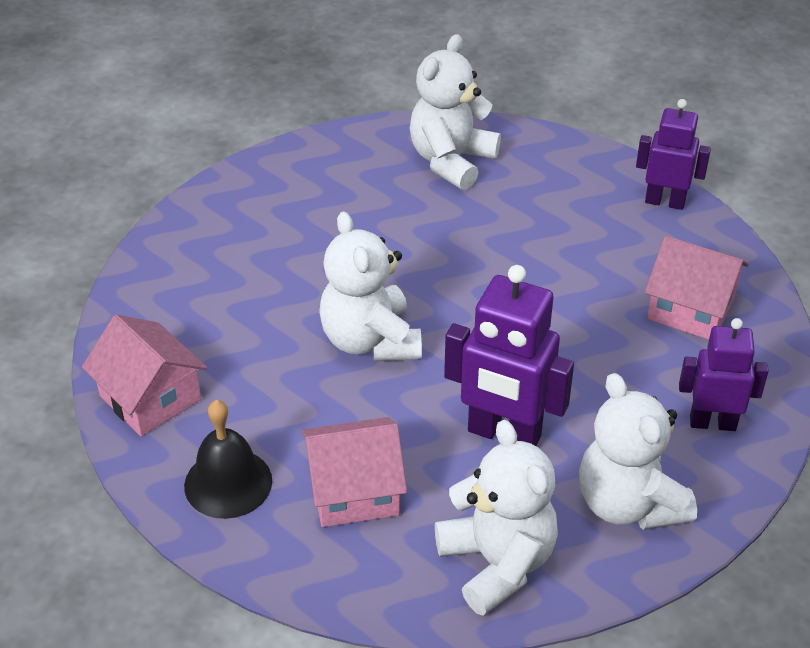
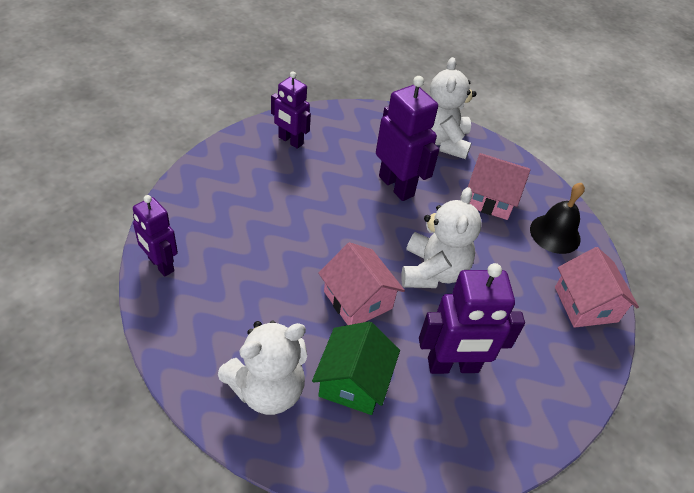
camera: 155 degrees left, 5 degrees up
(286, 256) = (453, 366): none -> purple robot
(378, 200) = (353, 382): none -> green house
(628, 504) = (364, 132): white teddy bear -> none
(691, 308) = (233, 193): pink house -> pink house (358, 300)

